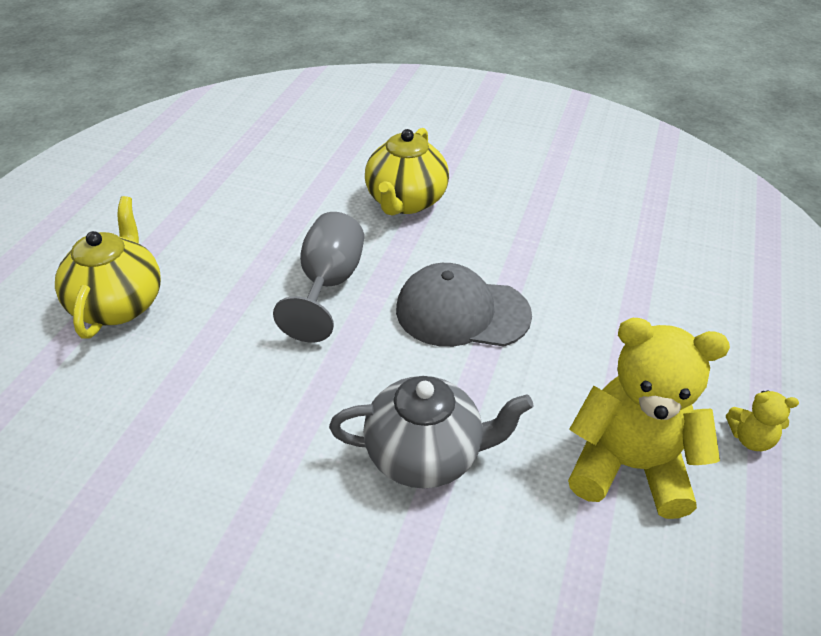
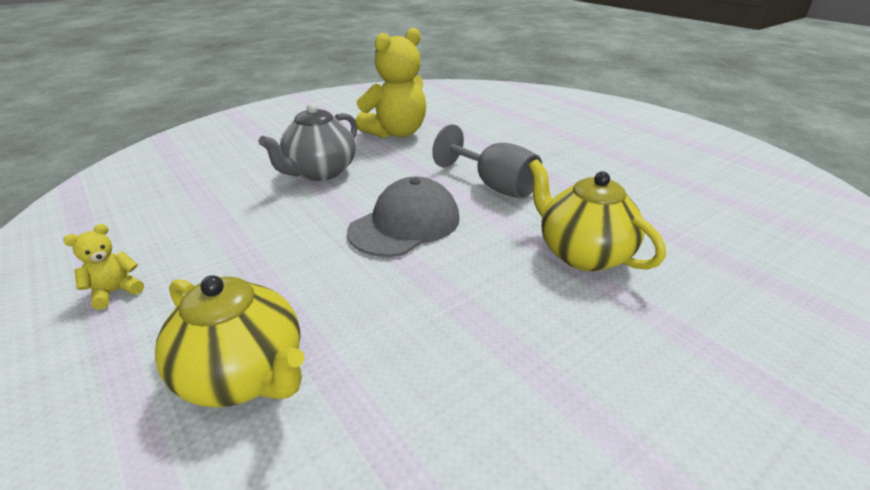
camera: 125 degrees right, 10 degrees down
(119, 304) = (538, 129): yellow teapot -> yellow teapot (244, 375)
(629, 466) = (203, 227): yellow teddy bear -> yellow teddy bear (396, 133)

